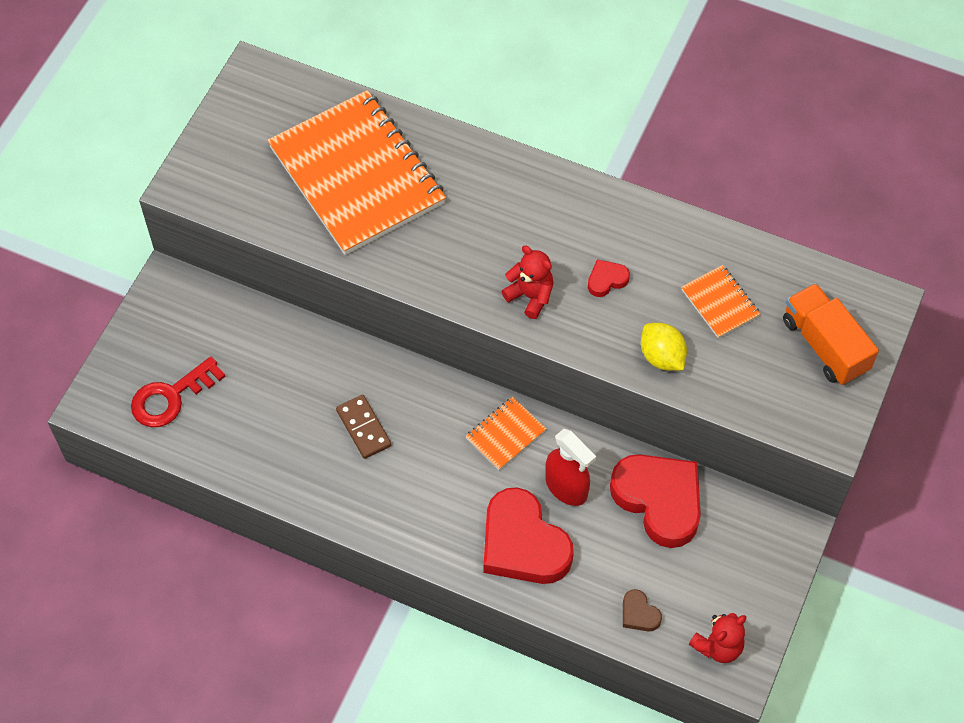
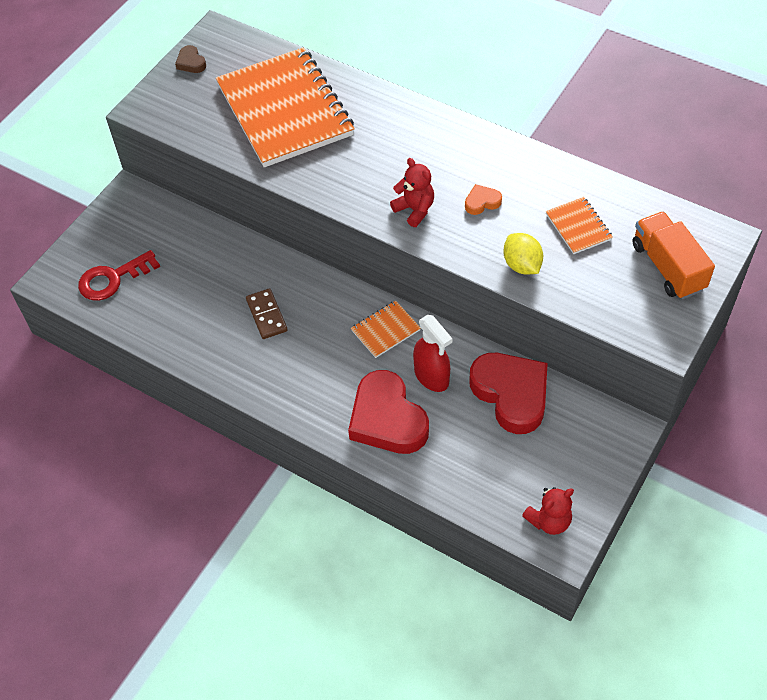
camera: 10 degrees right, 5 degrees down
(606, 280) = (482, 202): red heart -> orange heart
(639, 614) = (481, 486): brown heart -> brown heart (191, 62)

